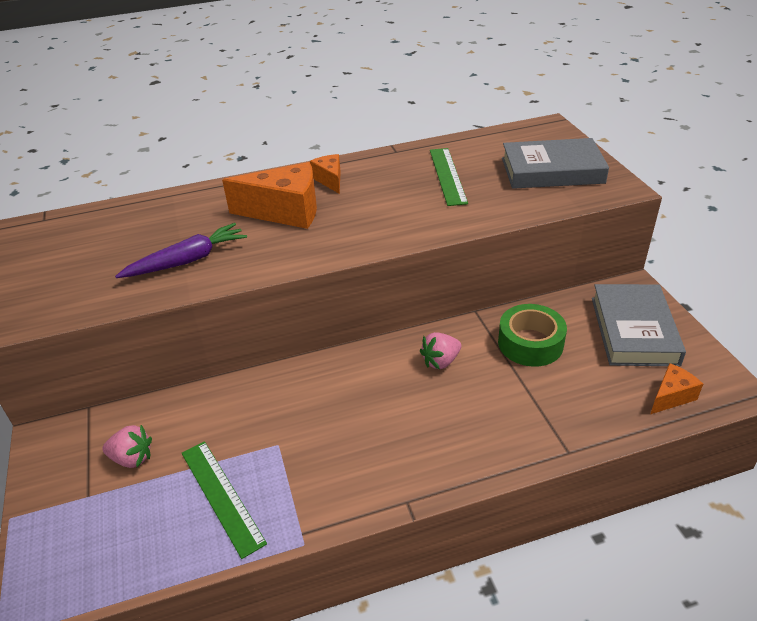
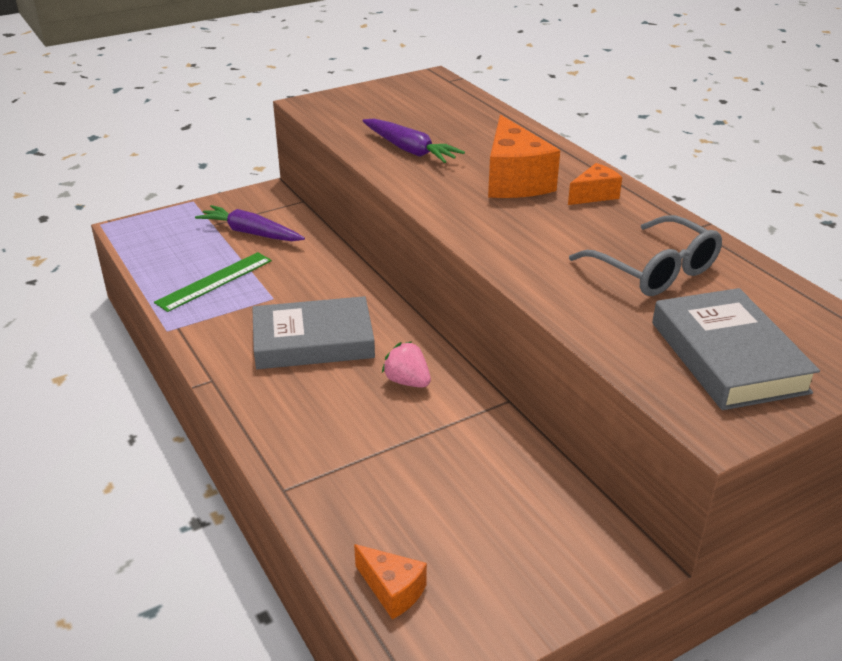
camera: 75 degrees right, 5 degrees down
(132, 458) = (250, 233): pink strawberry -> purple carrot
(447, 176) = (655, 270): green ruler -> grey glasses
(530, 343) = (461, 451): green tape -> none
(633, 330) = (521, 555): grey book -> grey book (313, 341)

